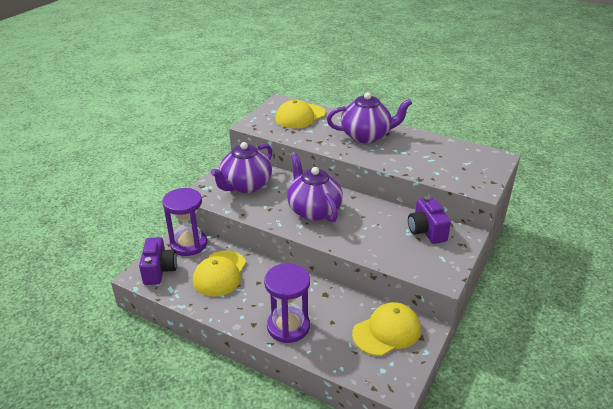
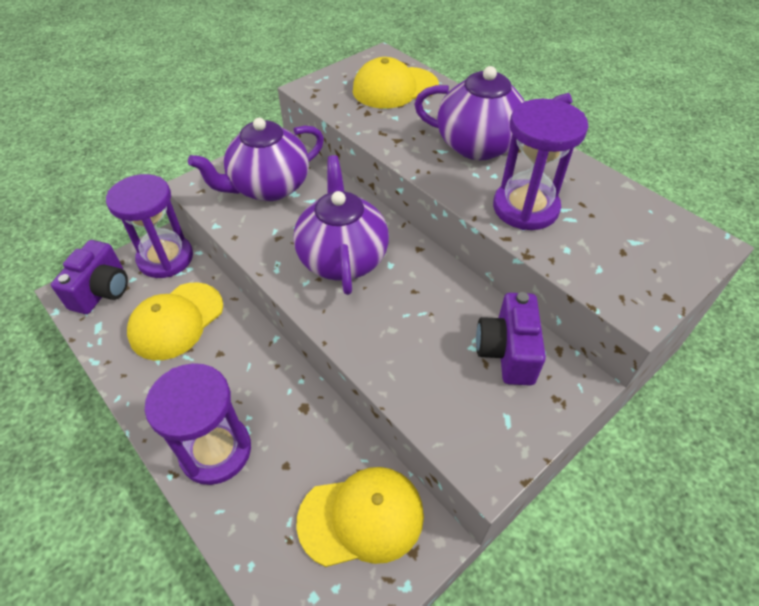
camera: 20 degrees right, 15 degrees up
(407, 159) = (525, 208): none -> purple hourglass

